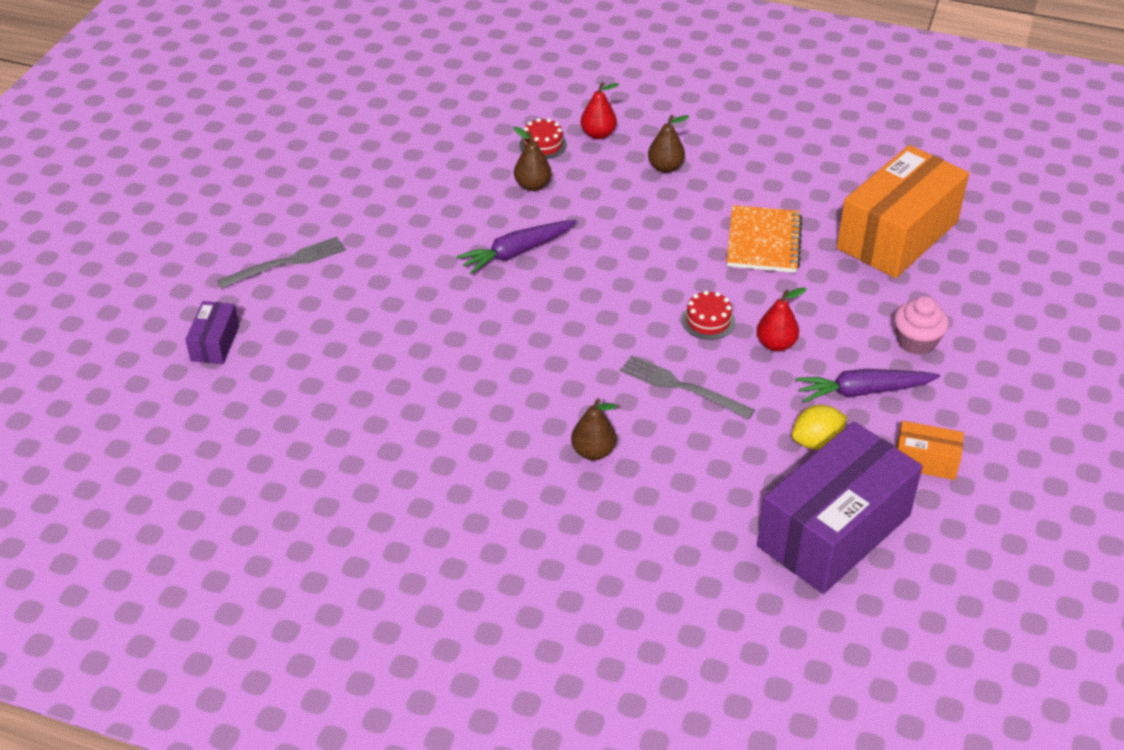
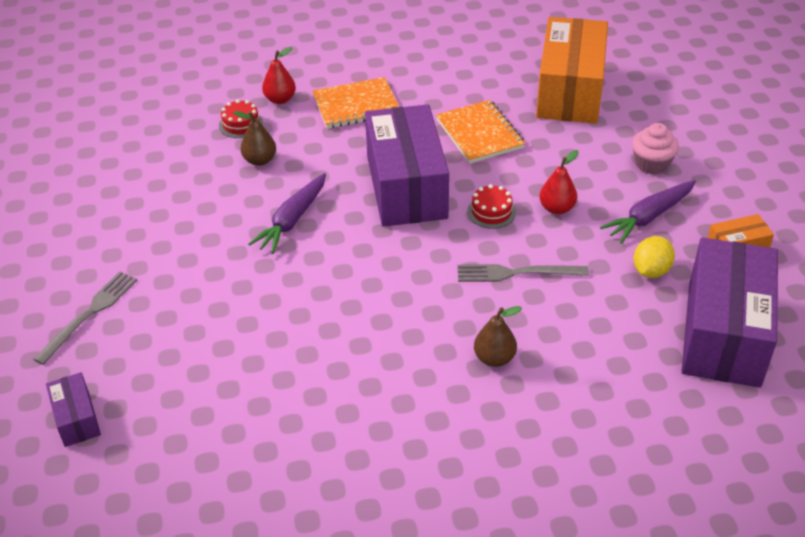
camera: 30 degrees left, 0 degrees up
(647, 264) = (406, 187): none -> purple box
(665, 167) = (356, 105): brown pear -> orange notebook

